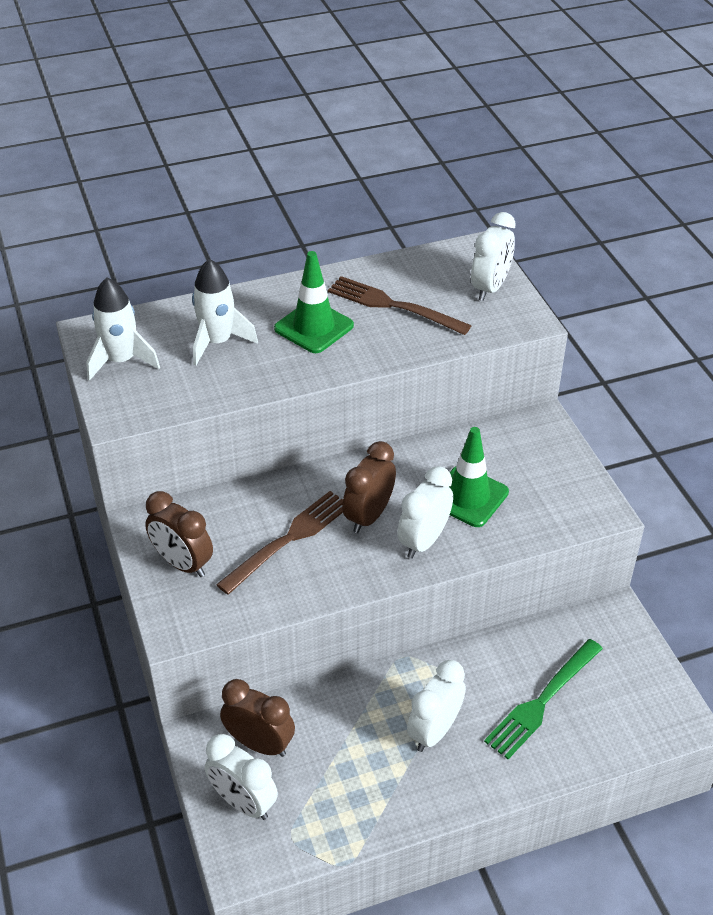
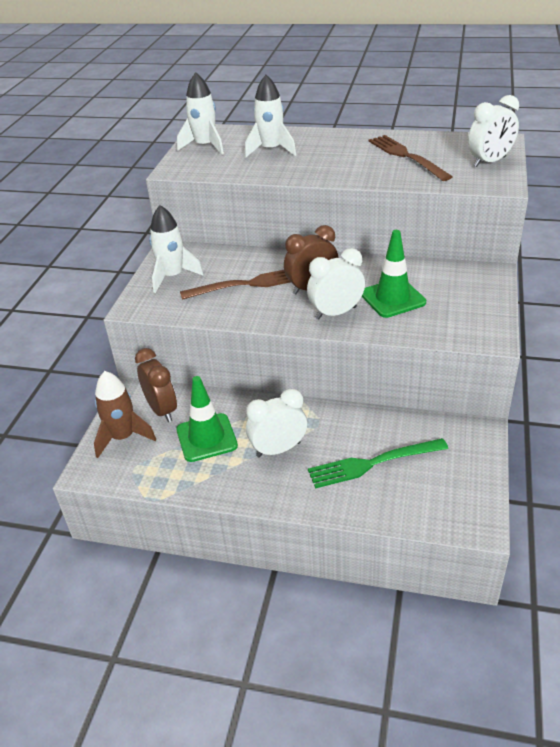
camera: 35 degrees right, 5 degrees down
(183, 563) = (172, 276): brown clock -> white rocket
(243, 802) = (123, 437): white clock -> brown rocket
(314, 327) = (340, 156): green traffic cone -> green traffic cone (206, 438)

